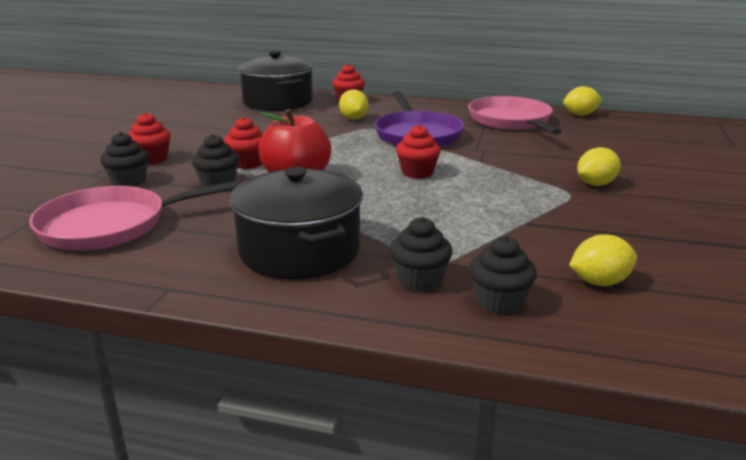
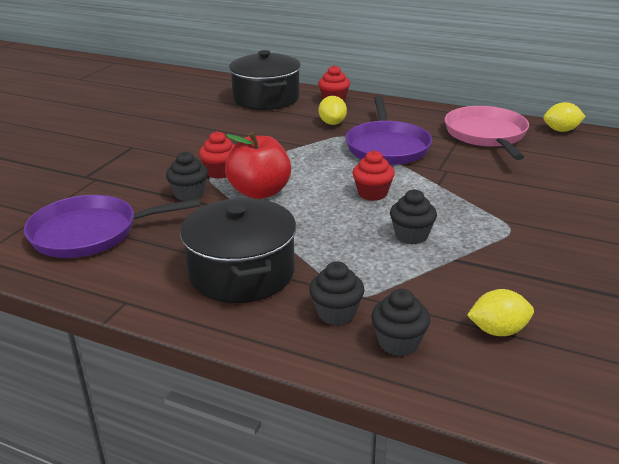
camera: 10 degrees right, 5 degrees up
(110, 225) = (90, 233): pink pan -> purple pan
(129, 181) = (114, 186): black cupcake -> black cupcake (411, 236)
(152, 159) = (138, 161): red cupcake -> none
(595, 184) = (540, 219): yellow lemon -> none

